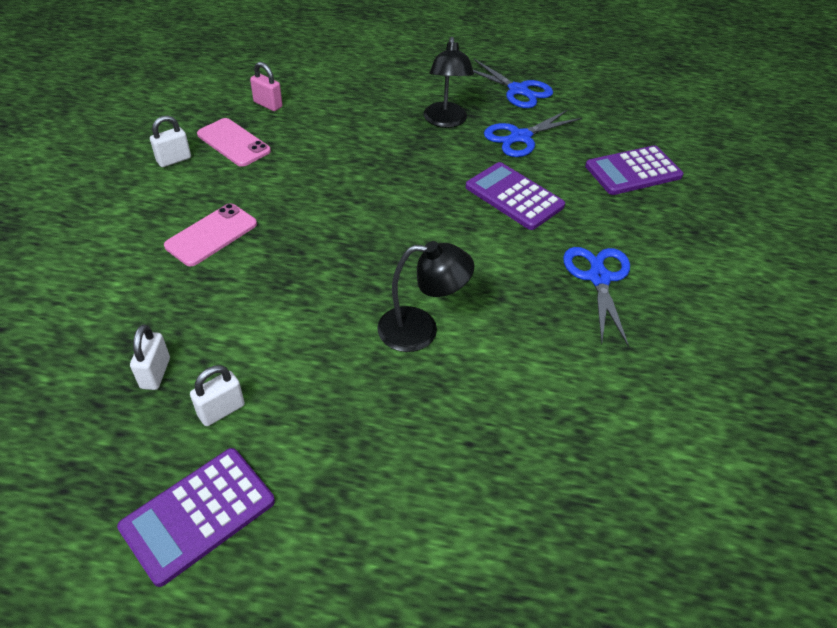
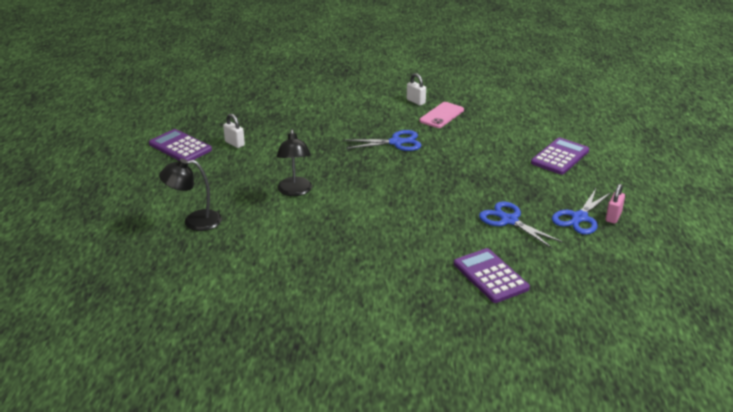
camera: 85 degrees right, 15 degrees down
(155, 373) = (255, 125): white padlock -> none
(211, 235) = (354, 122): pink phone -> none
(268, 104) = (490, 120): pink padlock -> pink padlock (613, 217)
(445, 121) = (511, 187): black lamp -> black lamp (194, 221)
(514, 196) = (431, 219): purple calculator -> purple calculator (560, 157)
(598, 278) = (355, 255): blue scissors -> blue scissors (396, 142)

